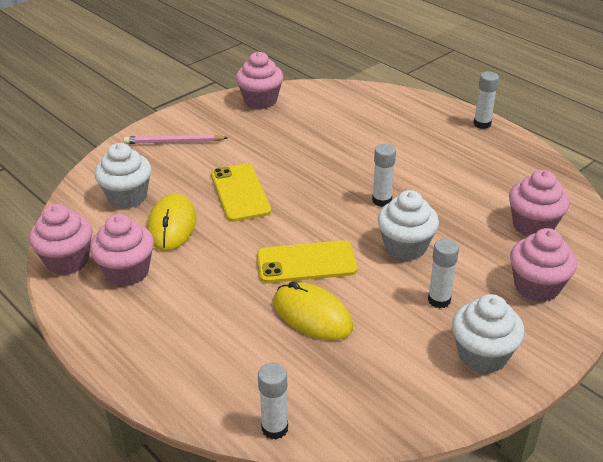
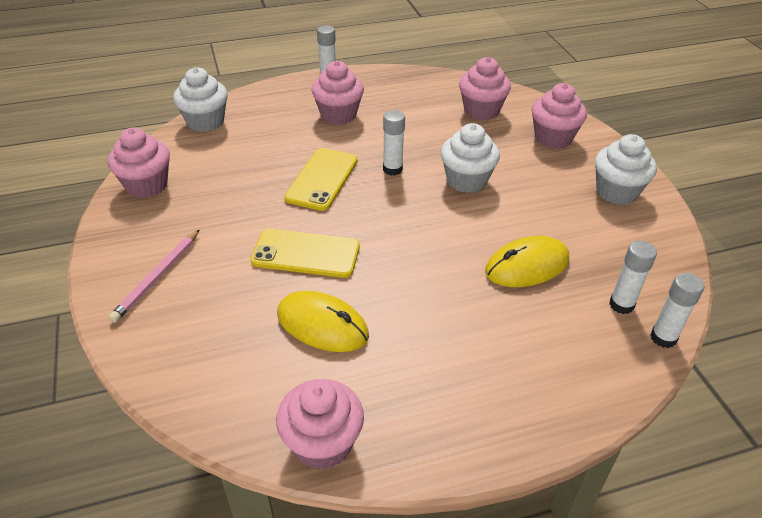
camera: 65 degrees left, 5 degrees up
(127, 197) = (234, 350): white cupcake -> white cupcake (205, 122)
(127, 271) = (381, 387): pink cupcake -> pink cupcake (338, 115)
(306, 262) = (451, 245): yellow phone -> yellow phone (322, 179)
(439, 300) = (544, 188): white glue stick -> white glue stick (621, 305)

